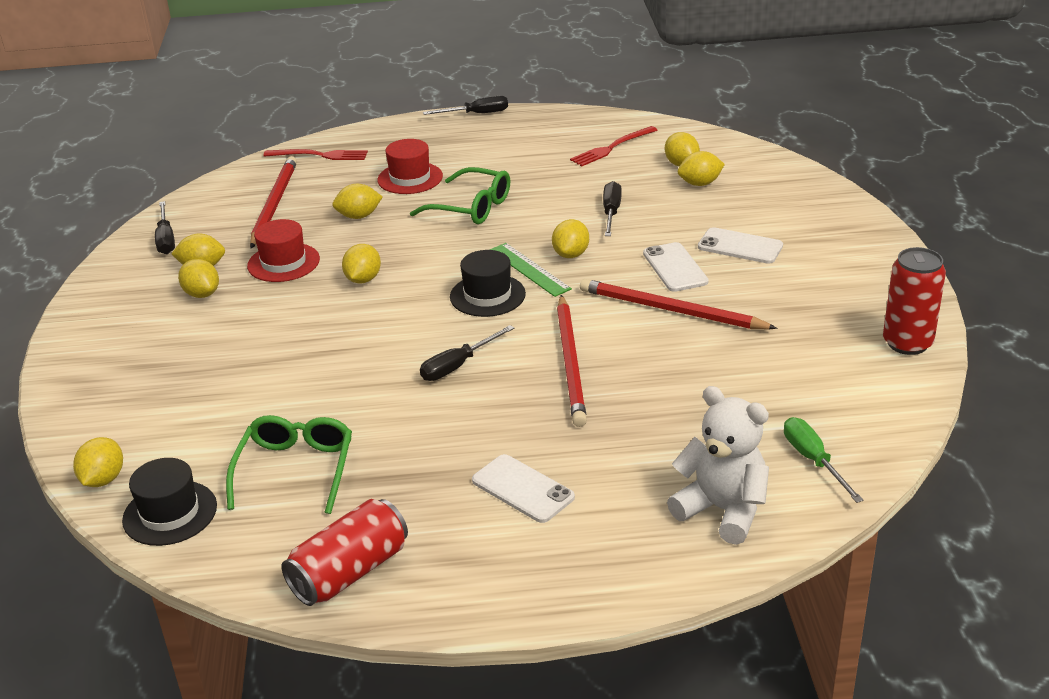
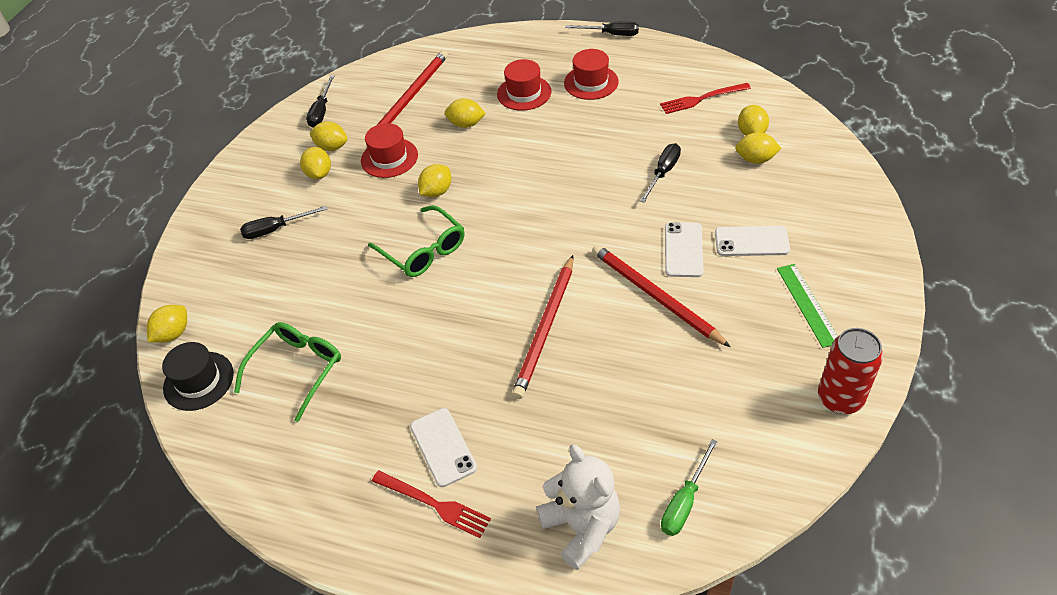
camera: 25 degrees right, 15 degrees up
(320, 155) = (469, 51): red fork -> red fork (434, 504)
(349, 572) = (284, 482): red can -> none
(458, 365) = (460, 303): black screwdriver -> black screwdriver (276, 229)
(470, 207) = (554, 137): green glasses -> green glasses (423, 250)
(481, 156) = (591, 82): none -> red hat
(487, 295) = (519, 236): black hat -> none
(529, 269) = (565, 217): green ruler -> green ruler (808, 304)
(571, 254) = (606, 210): yellow lemon -> none
(740, 246) = (751, 241): white phone -> white phone turned 45 degrees counterclockwise
(813, 460) = (684, 501): green screwdriver -> green screwdriver turned 150 degrees counterclockwise

